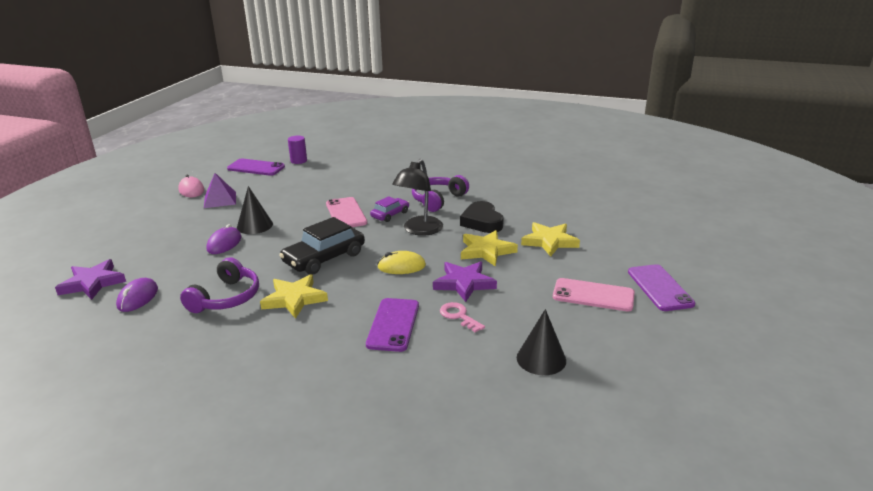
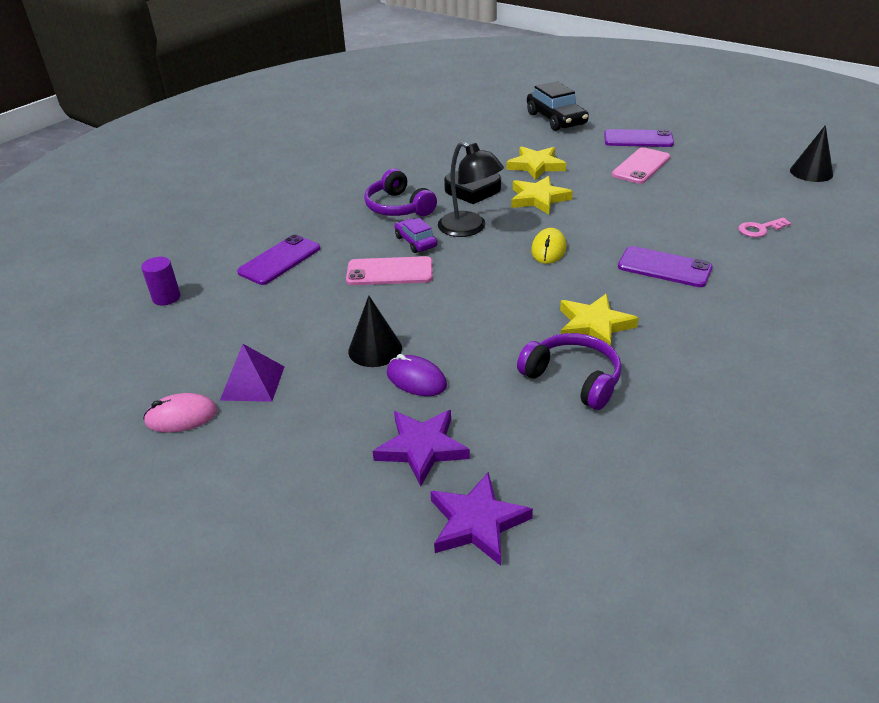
camera: 70 degrees left, 10 degrees up
(138, 298) = (543, 464): purple mouse -> none
(256, 168) = (151, 341): purple phone -> purple phone (279, 260)
(324, 258) = (504, 297): black car -> black car (556, 119)
(459, 316) = (657, 231): pink key -> pink key (760, 229)
(464, 283) = (598, 220): purple star -> purple star (422, 448)
(541, 359) = (732, 205): black cone -> black cone (811, 172)

